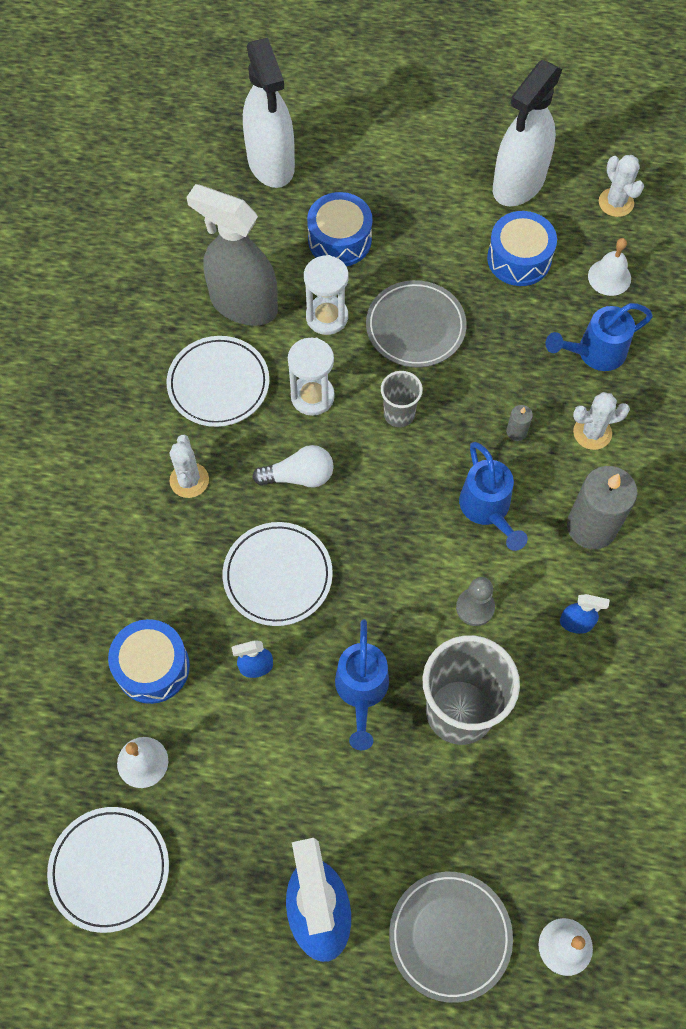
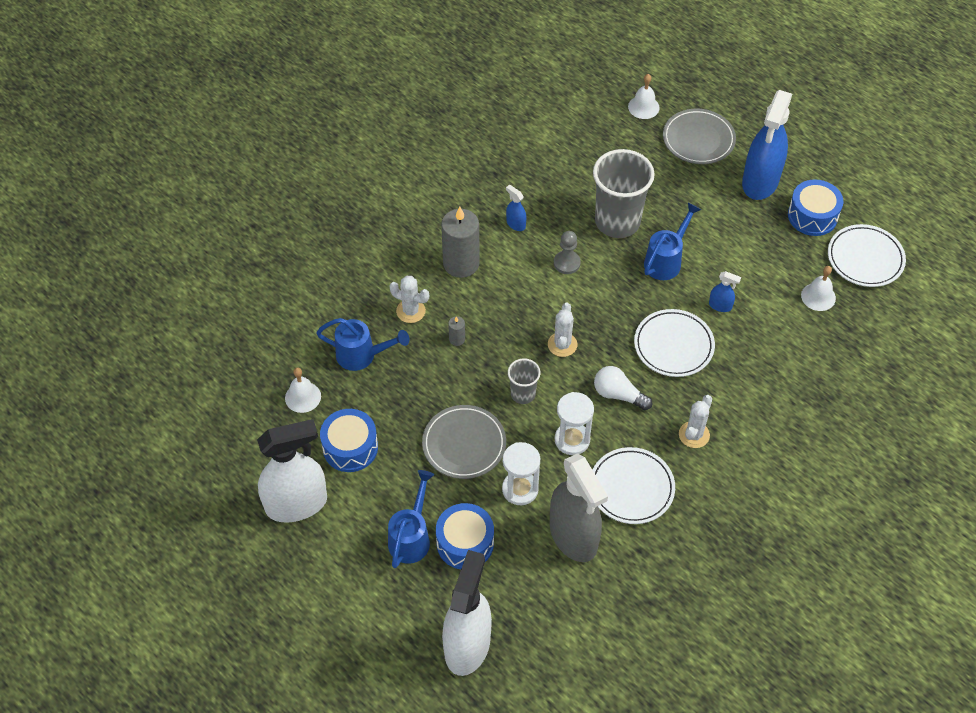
camera: 145 degrees left, 10 degrees down
(152, 667) = (784, 340): blue drum -> blue drum (812, 216)
(487, 509) = (514, 307): blue watering can -> blue watering can (411, 537)
(616, 202) = (244, 445): white cactus -> white cactus (562, 344)

